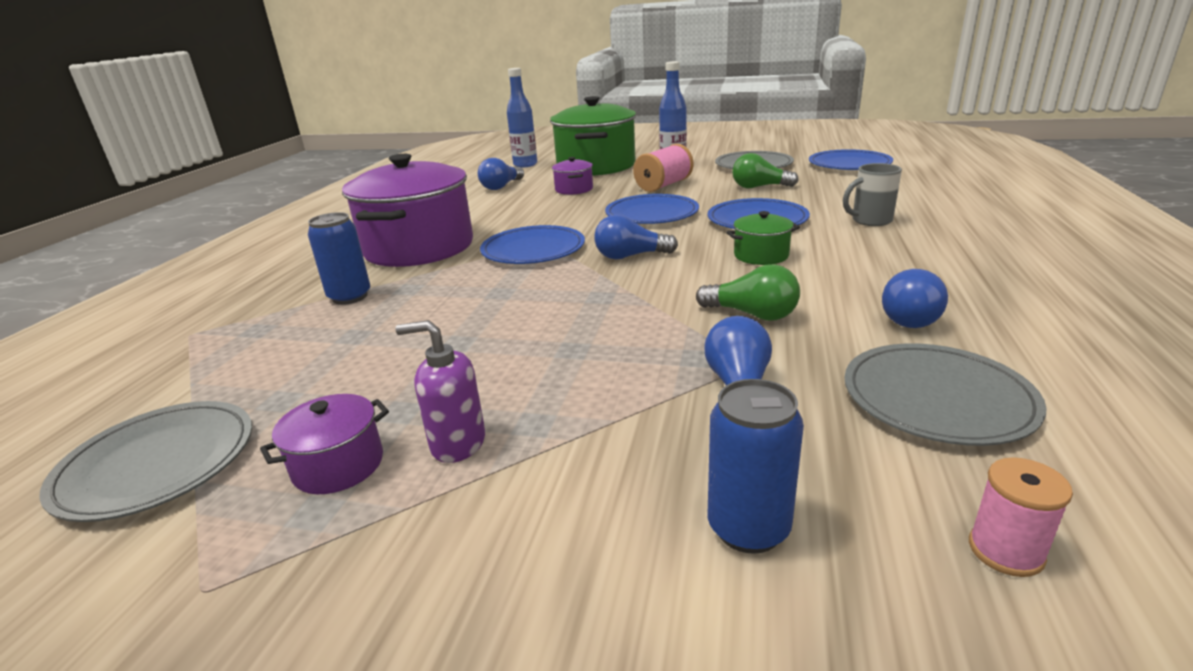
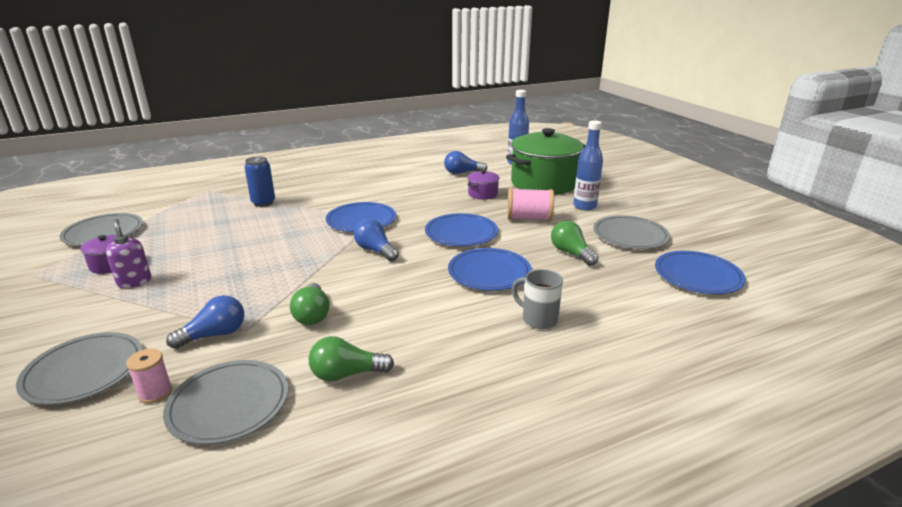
camera: 50 degrees right, 0 degrees up
(419, 247) = (338, 192): purple pot -> none
(748, 528) = (84, 371): blue can -> grey plate
(761, 255) = (415, 292): green pot -> none
(911, 317) = (347, 374): blue light bulb -> green light bulb
(1005, 551) = (77, 449): pink spool -> pink spool (155, 393)

